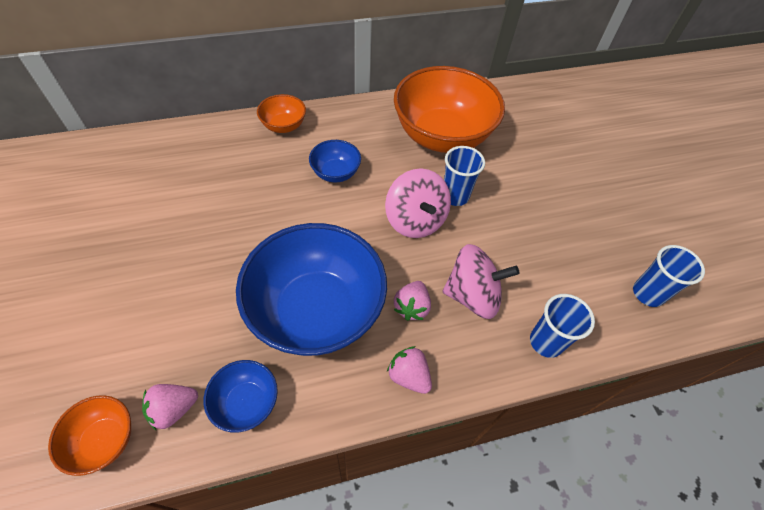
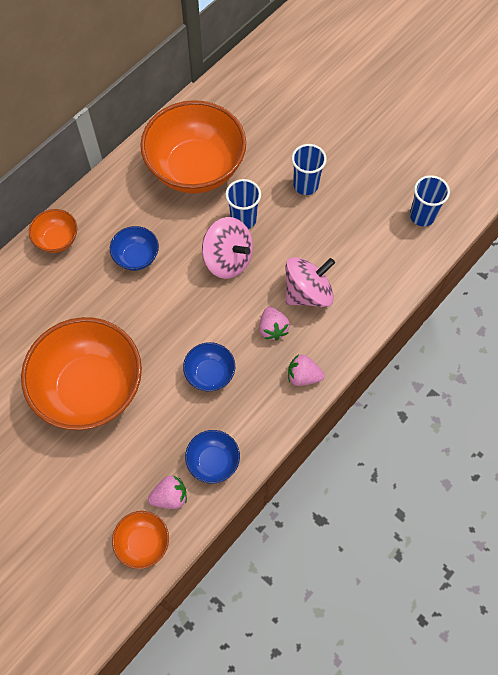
camera: 30 degrees left, 10 degrees up
(174, 409) = (170, 496): pink strawberry -> pink strawberry turned 135 degrees counterclockwise
(201, 253) = (90, 388): none -> orange bowl
(316, 311) = (210, 374): blue bowl -> blue bowl, size x0.45
(546, 342) = (375, 295): blue cup -> blue cup (305, 185)

